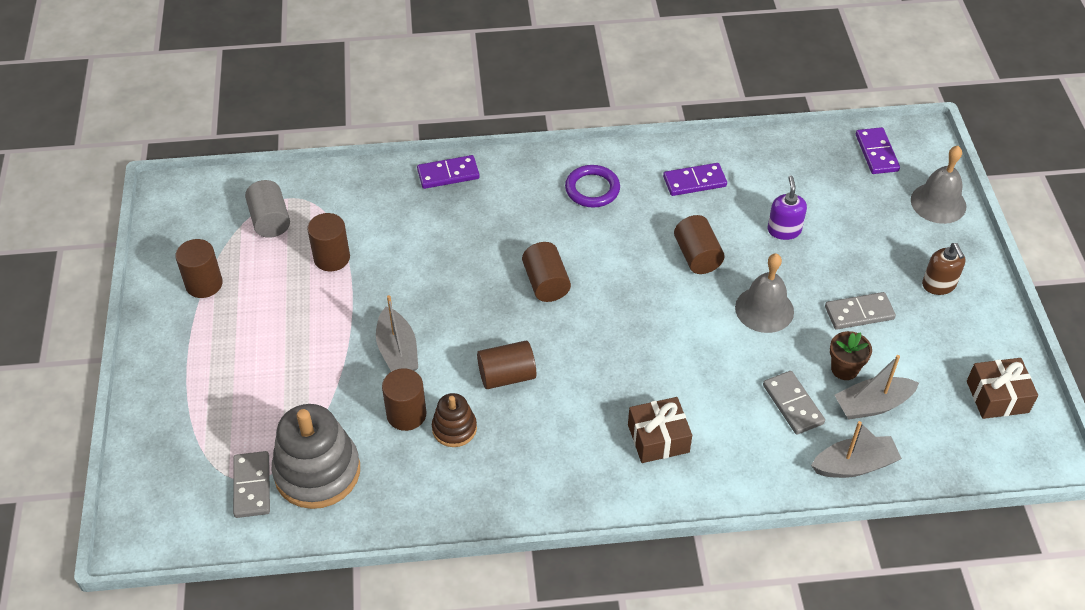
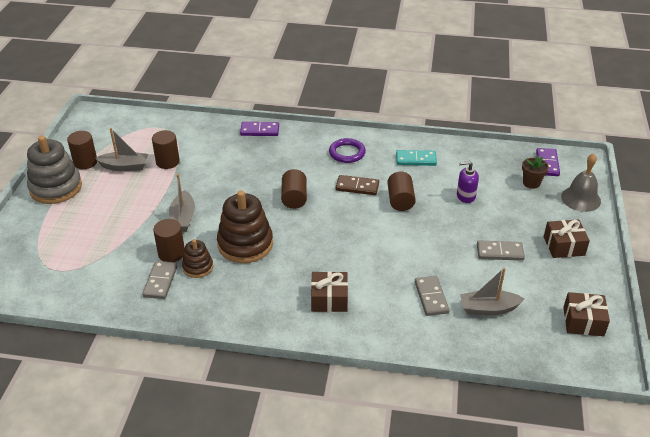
camera: 15 degrees right, 10 degrees down
(252, 486) = (57, 274): grey domino -> grey domino (160, 281)
(270, 220) = (141, 137): grey cylinder -> none
(317, 472) = (100, 274): grey stacking toy -> grey stacking toy (56, 188)
(507, 376) = (245, 244): brown cylinder -> brown stacking toy
(628, 245) = (357, 187): none -> brown domino
(694, 182) = (416, 160): purple domino -> turquoise domino
(764, 309) = (434, 238): grey bell -> none
(784, 230) = (465, 196): purple soap dispenser -> purple soap dispenser turned 105 degrees counterclockwise
(844, 369) = (476, 283): brown flower pot -> brown flower pot (531, 183)
(854, 465) = (461, 343): grey boat -> grey boat (125, 167)
(939, 285) = (564, 246): brown soap dispenser -> brown gift

